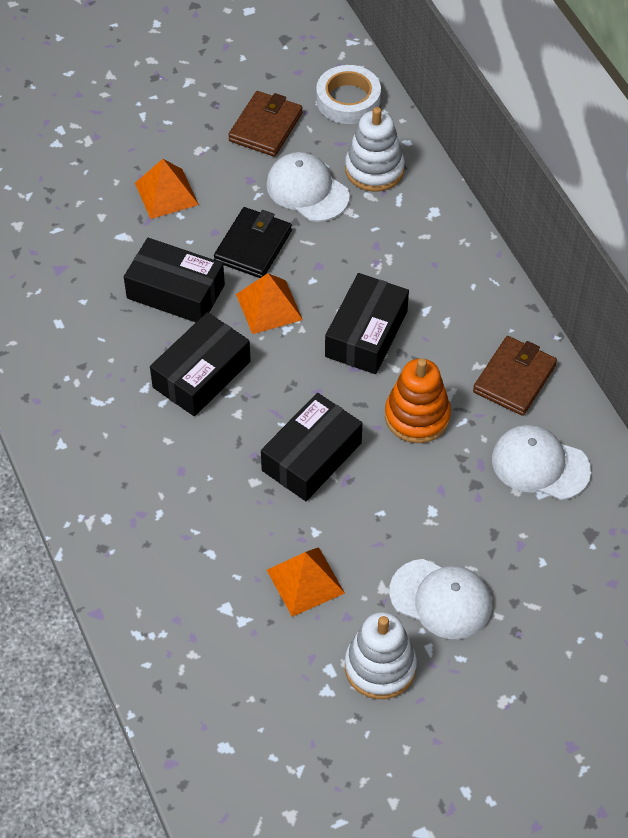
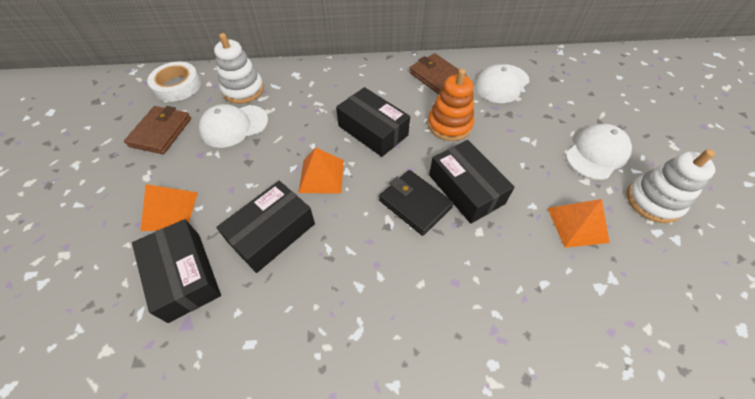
camera: 70 degrees left, 0 degrees up
(201, 374) = (363, 238): black box -> black box (184, 276)
(253, 246) = (261, 169): black wallet -> black wallet (415, 204)
(265, 127) = (161, 132): brown wallet -> brown wallet turned 60 degrees clockwise

